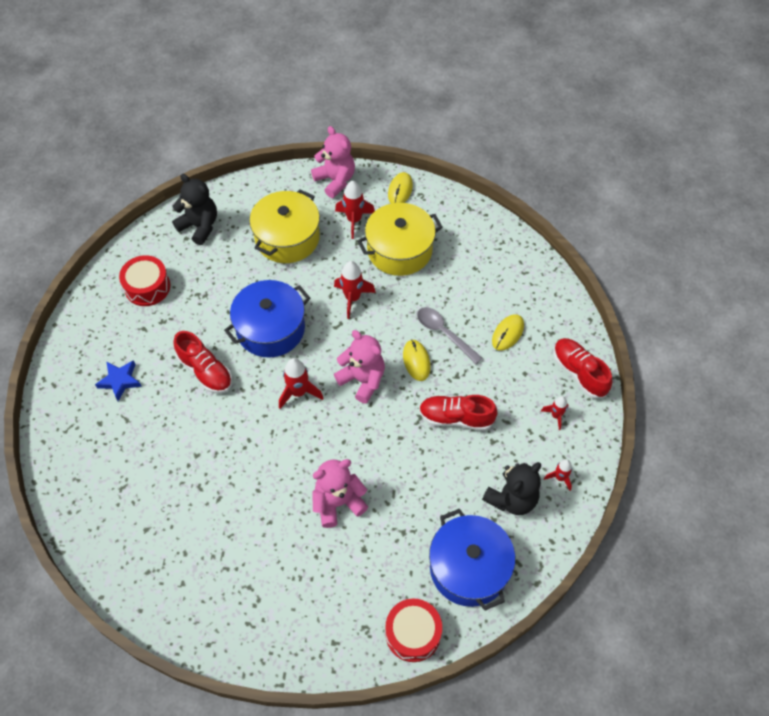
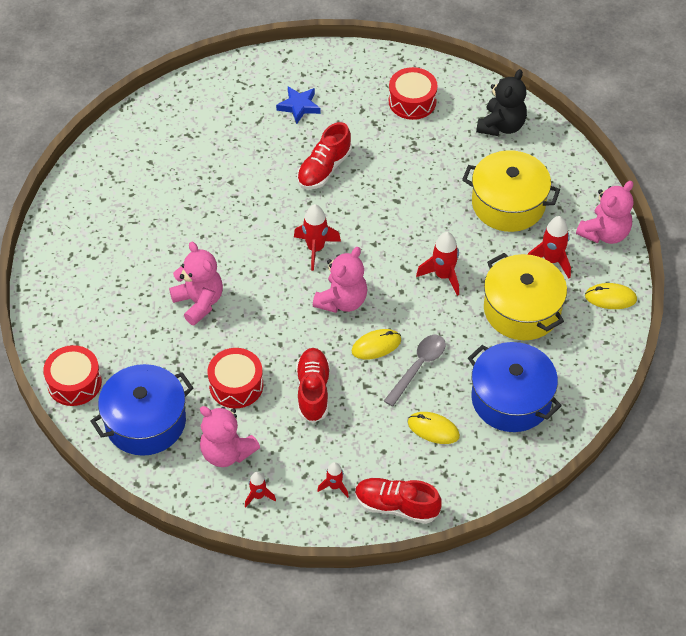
camera: 80 degrees right, 5 degrees down
(270, 329) = (386, 211): blue pot -> blue pot (511, 399)
(439, 481) = (236, 385): none -> red drum
(511, 498) = (227, 452): black teddy bear -> pink teddy bear
(579, 373) = (396, 506): red shoe -> red shoe turned 120 degrees counterclockwise

